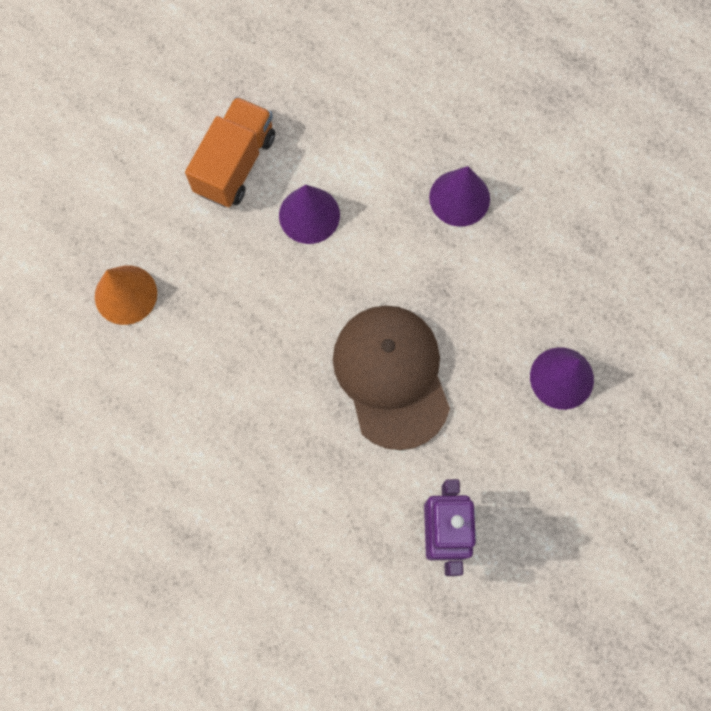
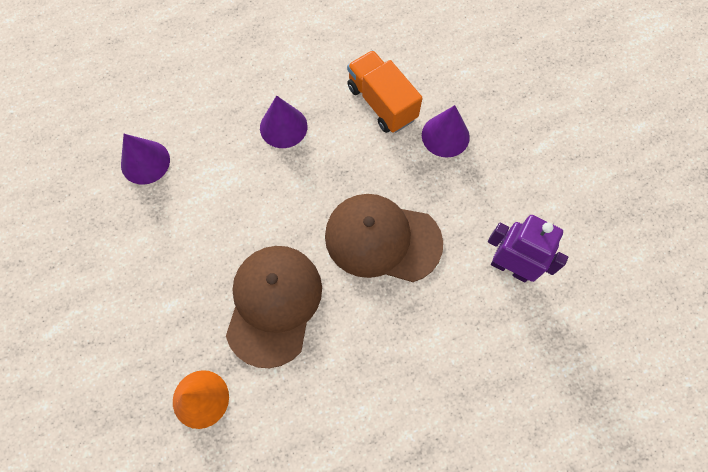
camera: 60 degrees left, 5 degrees down
(235, 164) = (154, 259): orange truck -> orange truck (381, 103)
(255, 307) = (274, 304): none -> brown cap
(309, 215) = (229, 229): purple cone -> purple cone (145, 162)

